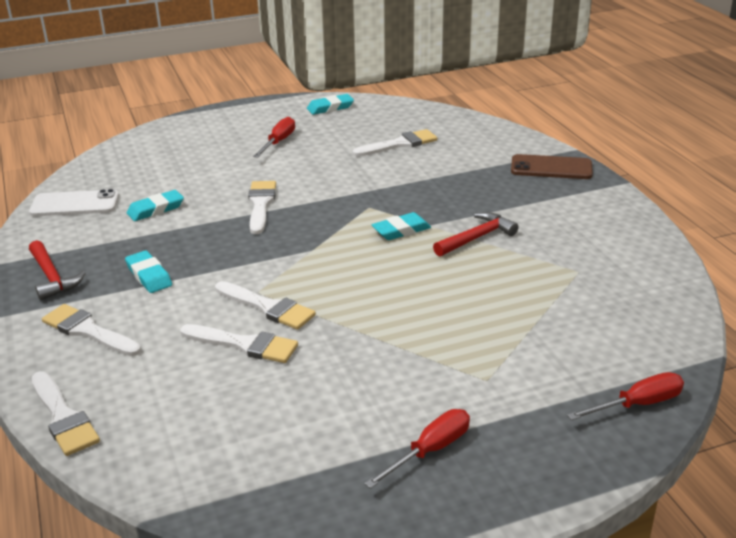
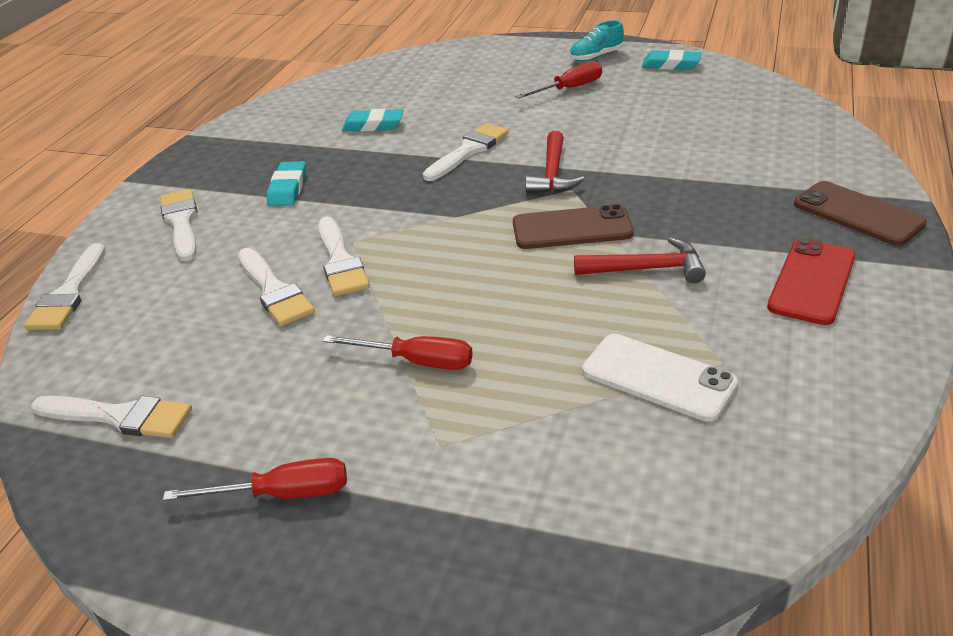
camera: 40 degrees right, 5 degrees up
(52, 277) = (219, 162): red hammer -> red hammer (552, 174)
(75, 204) = (318, 99): white phone -> white phone (658, 377)
(268, 115) = (596, 57): none -> turquoise shoe
(399, 144) = (697, 127): white brush -> white brush (120, 416)
(401, 230) = (572, 228): turquoise eraser -> brown phone
(571, 212) = (812, 282): none -> red phone
(638, 404) = (573, 577): red screwdriver -> red screwdriver (416, 361)

